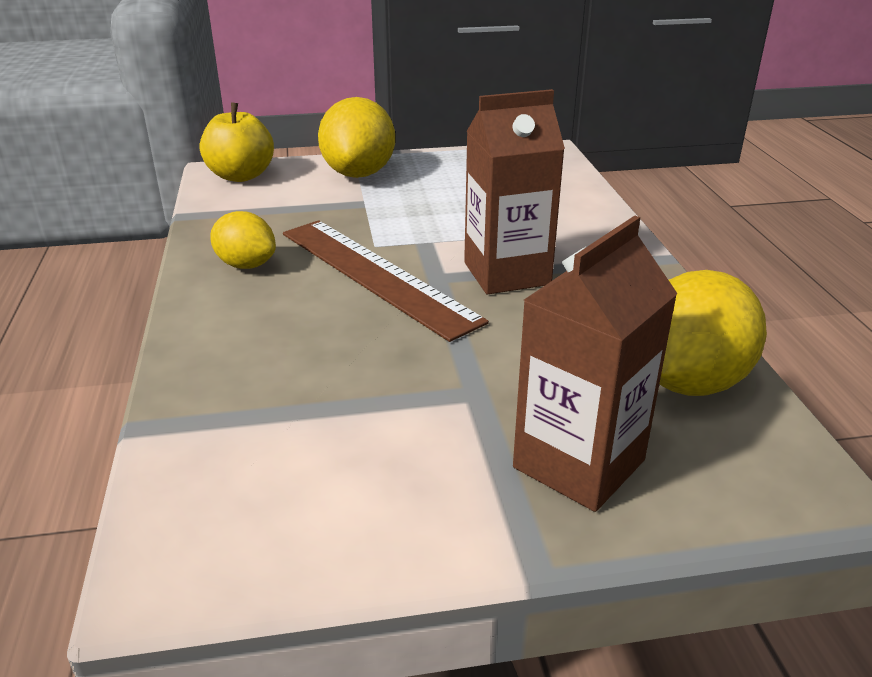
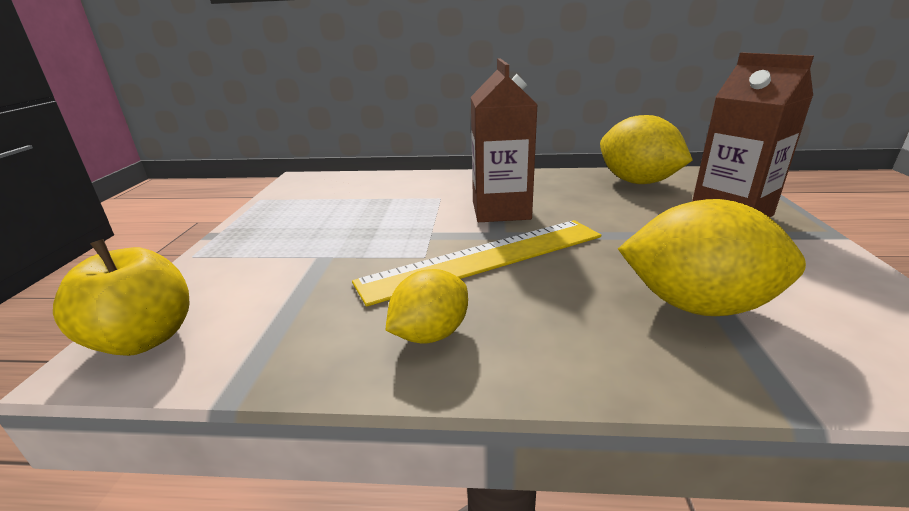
camera: 75 degrees left, 5 degrees down
(359, 173) = (247, 255): yellow lemon -> yellow lemon (696, 305)
(375, 275) = (485, 259): brown ruler -> yellow ruler

